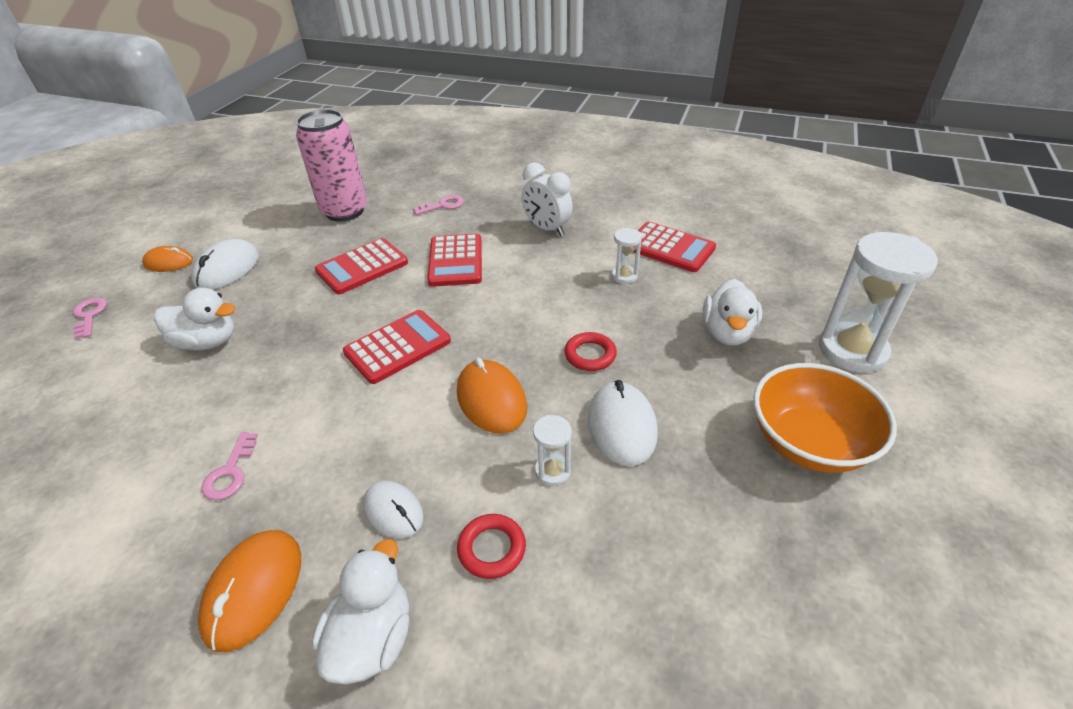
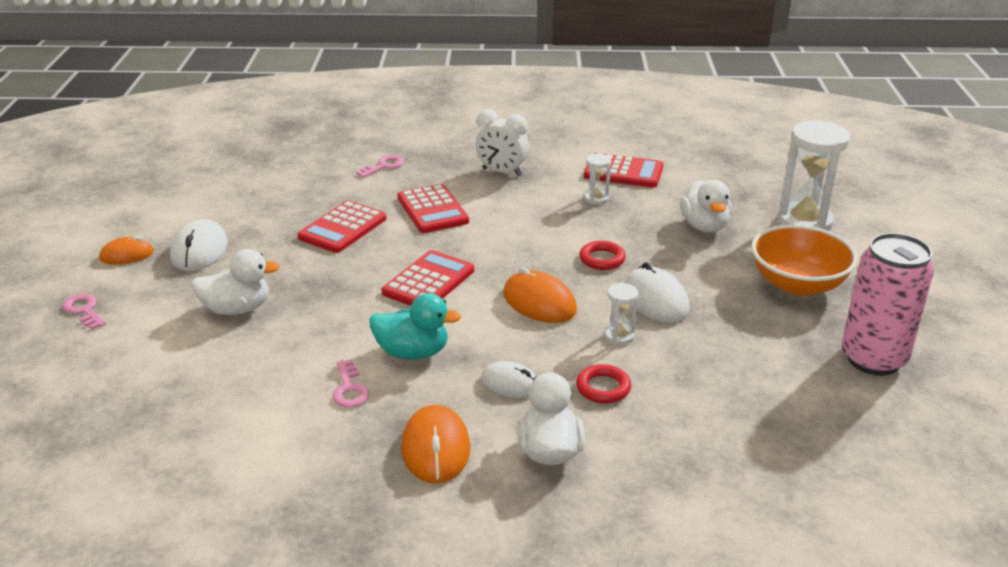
camera: 20 degrees left, 10 degrees down
(323, 438) = (413, 352): none -> turquoise duck
(344, 211) = (283, 185): pink can -> pink can (873, 359)

